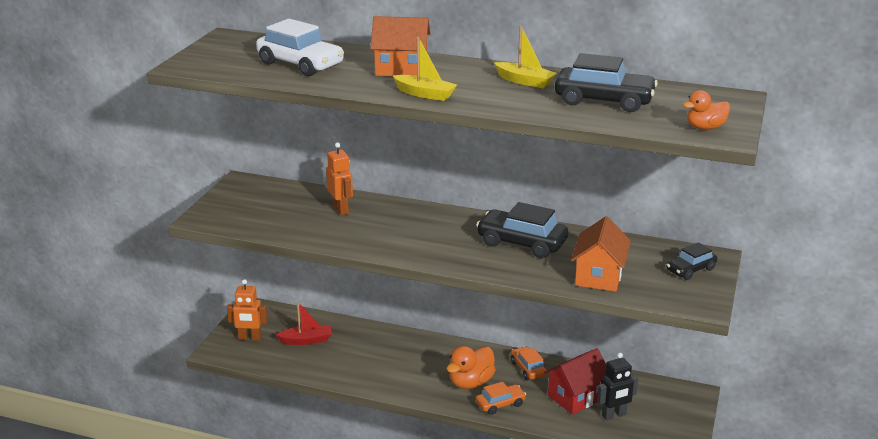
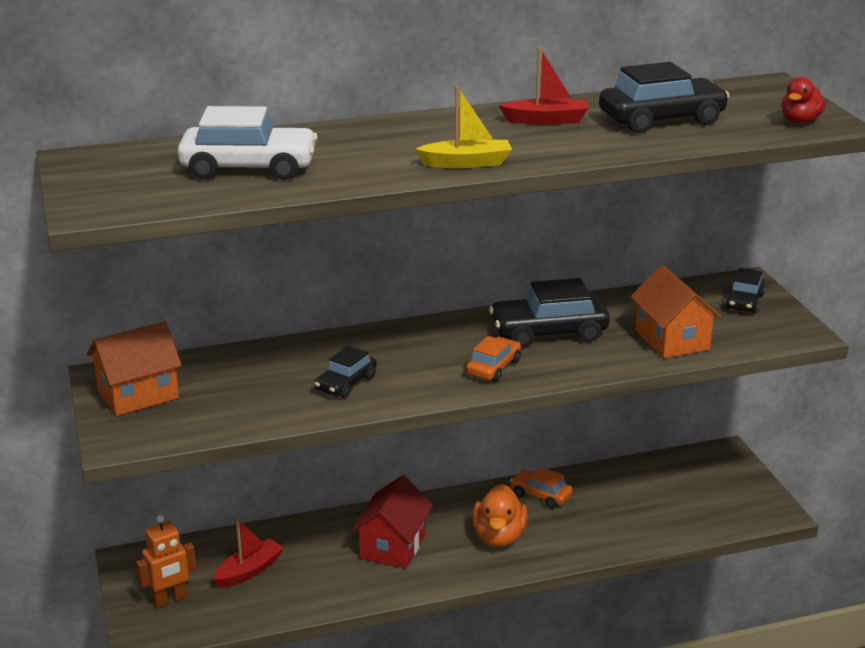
camera: 35 degrees left, 0 degrees up
(341, 209) = (290, 366): orange robot -> none
(357, 230) = (346, 384): none -> black car
(401, 69) = (384, 142): orange house -> orange house (138, 394)
(500, 404) = (556, 547): orange car -> orange car (493, 368)
(524, 81) = (546, 120): yellow boat -> red boat
(576, 397) = (622, 504): red house -> red house (393, 546)
(614, 415) = (679, 507): black robot -> none
(705, 127) = (800, 121): orange duck -> red duck

